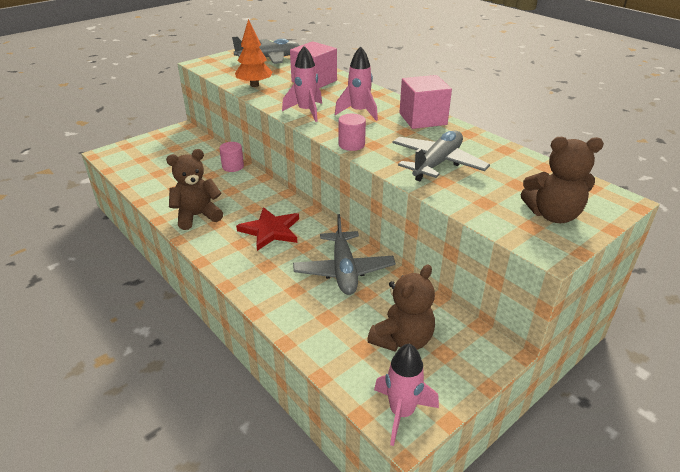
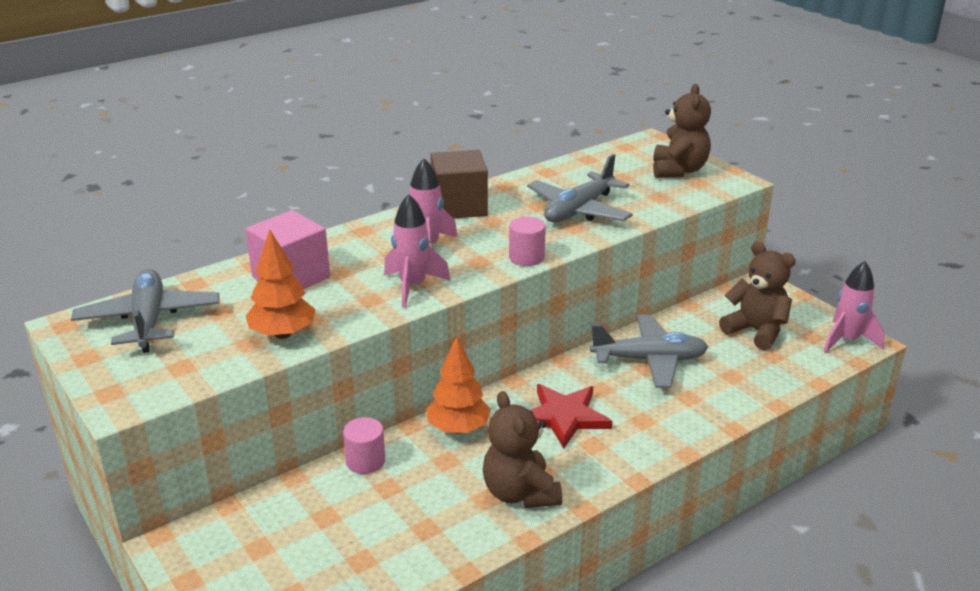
camera: 85 degrees left, 5 degrees down
(260, 192) = (458, 428): none -> orange tree
(422, 119) = (459, 206): pink cube -> brown cube
(437, 163) = (579, 210): grey plane -> grey plane turned 90 degrees counterclockwise

